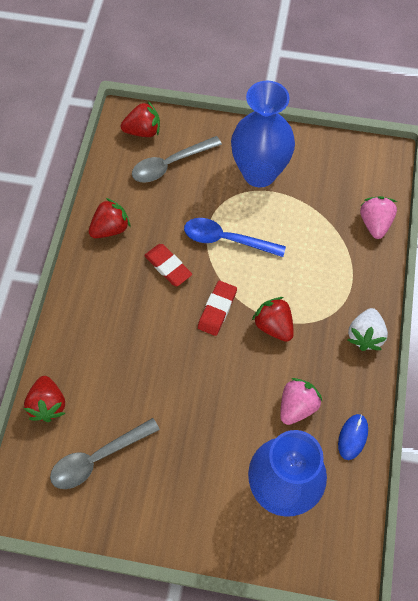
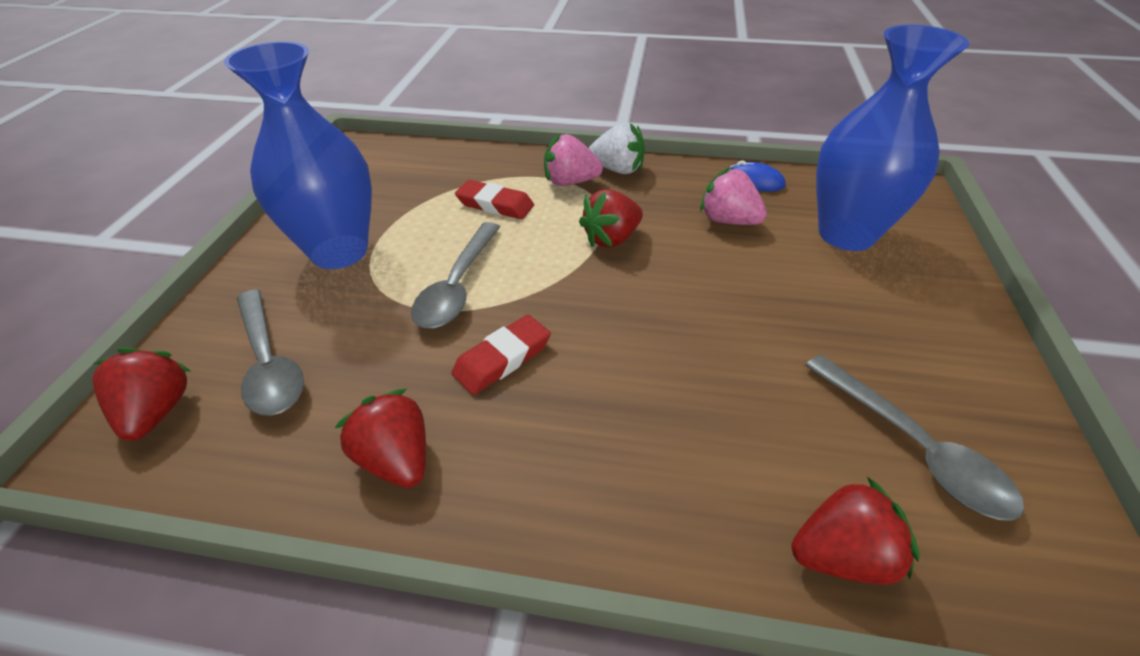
camera: 90 degrees left, 20 degrees down
(217, 309) = (588, 295): red eraser -> red eraser (495, 204)
(226, 239) = (458, 286): blue spoon -> grey spoon
(375, 223) = (458, 158): pink strawberry -> pink strawberry (570, 182)

